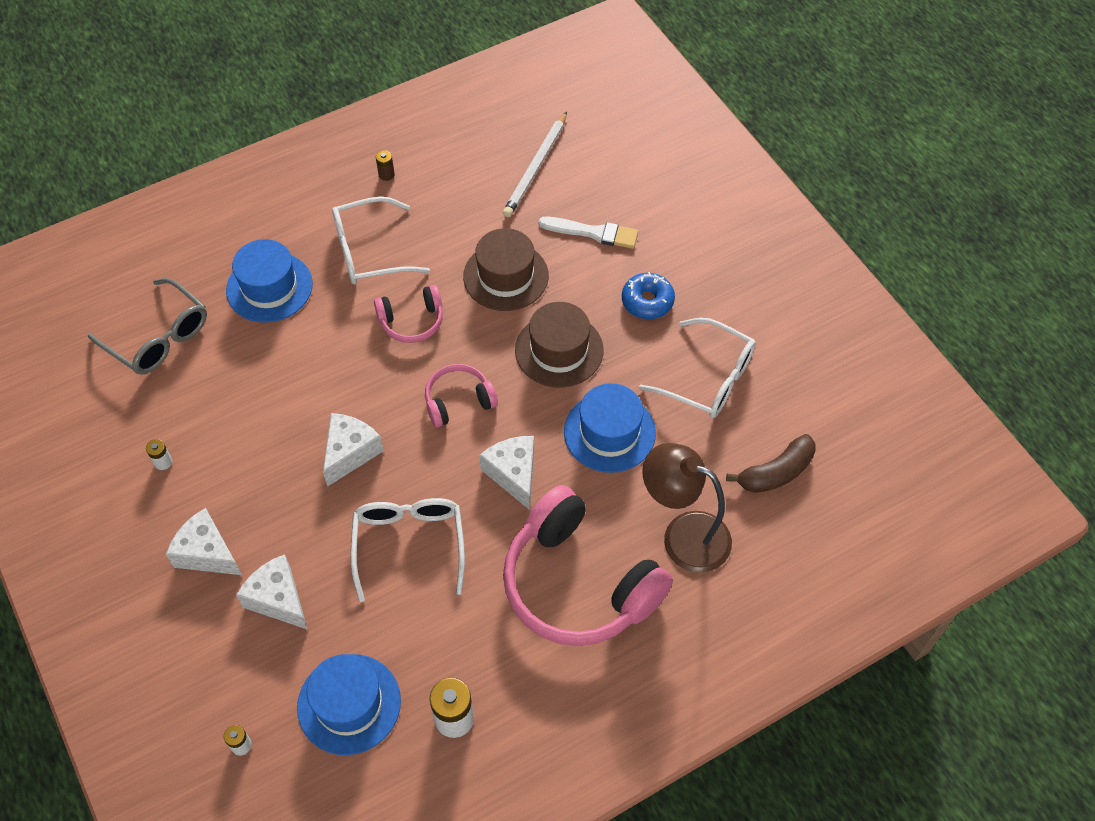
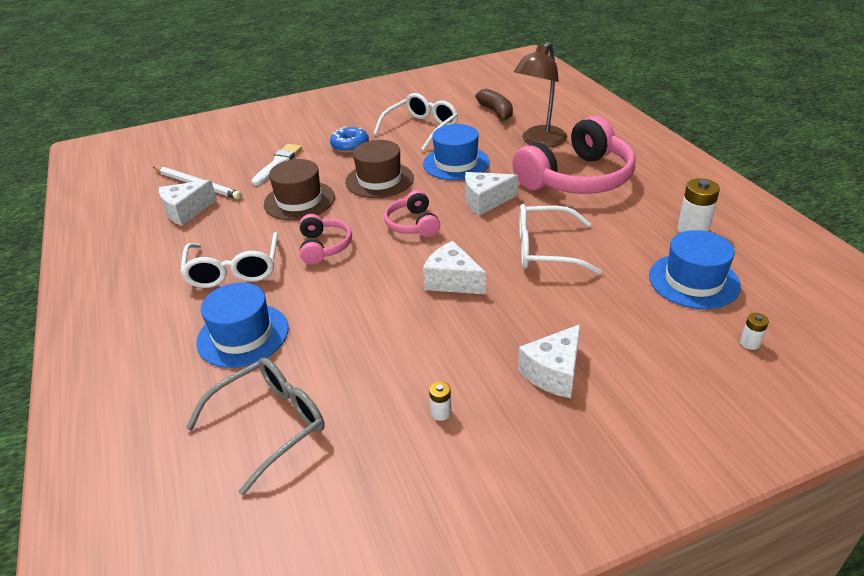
camera: 80 degrees left, 20 degrees down
(278, 599) = (601, 322): white cheese -> white cheese (186, 211)
(386, 174) = (149, 260): brown battery -> none

